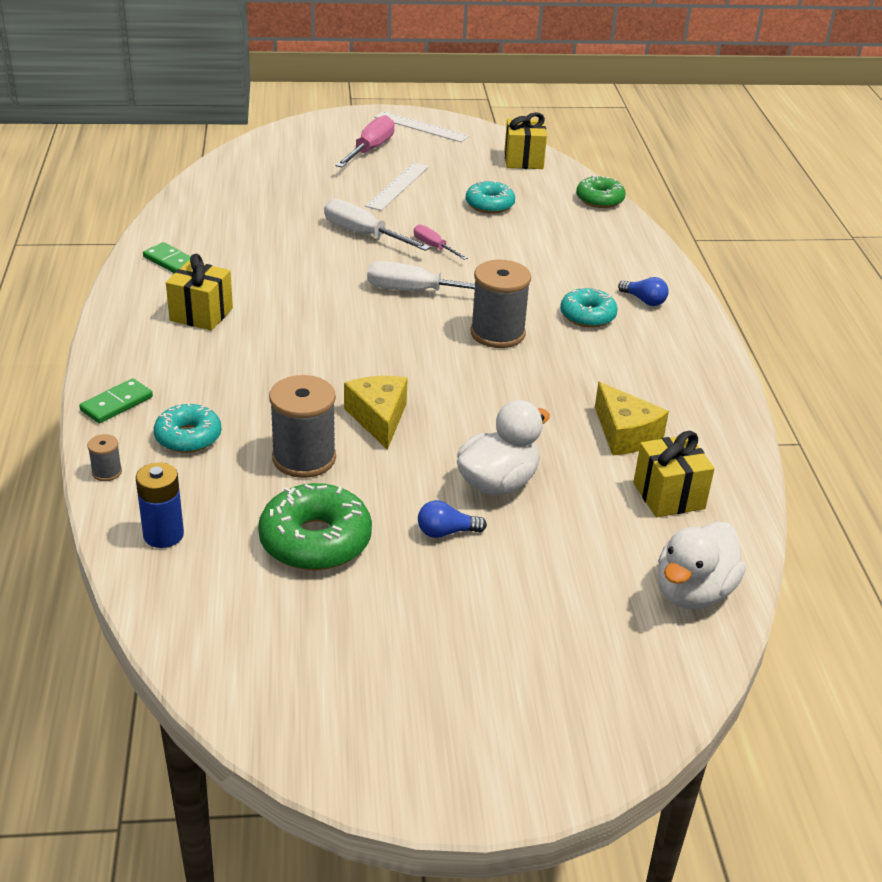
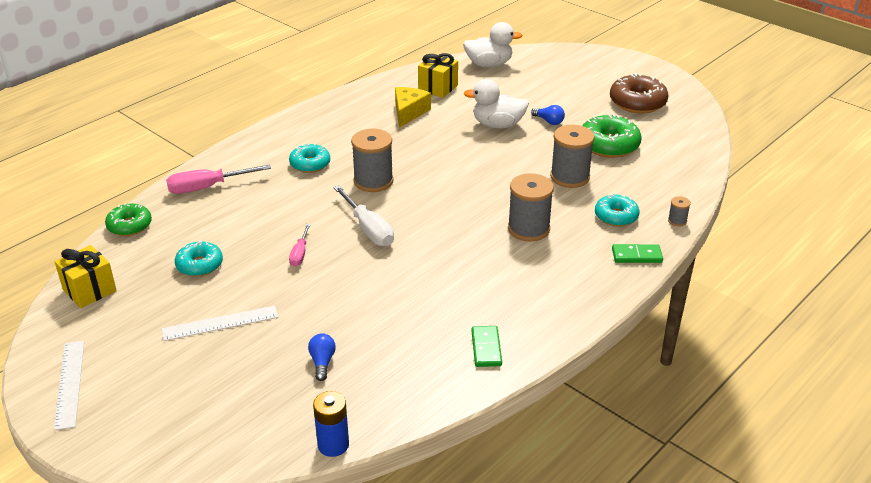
camera: 130 degrees left, 0 degrees up
(163, 535) = (675, 180): blue battery -> blue battery (333, 445)
(201, 314) = (519, 289): yellow gift -> none
(267, 371) = (528, 229): none -> grey spool
(363, 234) = (324, 291): white screwdriver -> none
(370, 149) = (161, 381): pink screwdriver -> pink screwdriver (207, 187)
(372, 664) = (637, 102): none -> brown donut
(378, 418) = (507, 175): yellow cheese -> none
(644, 300) = (265, 155): blue light bulb -> blue light bulb (322, 362)

